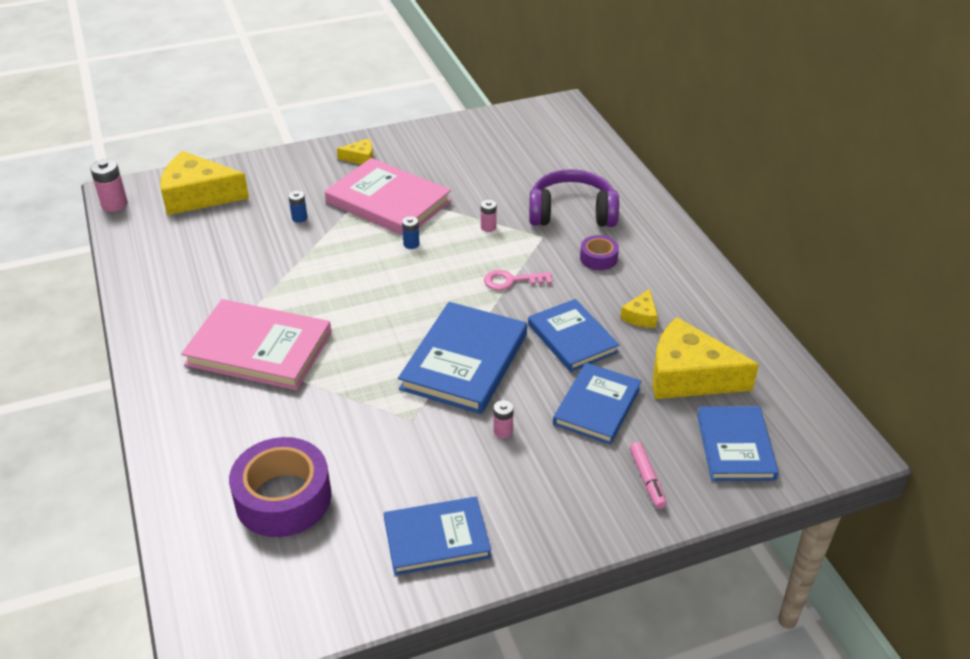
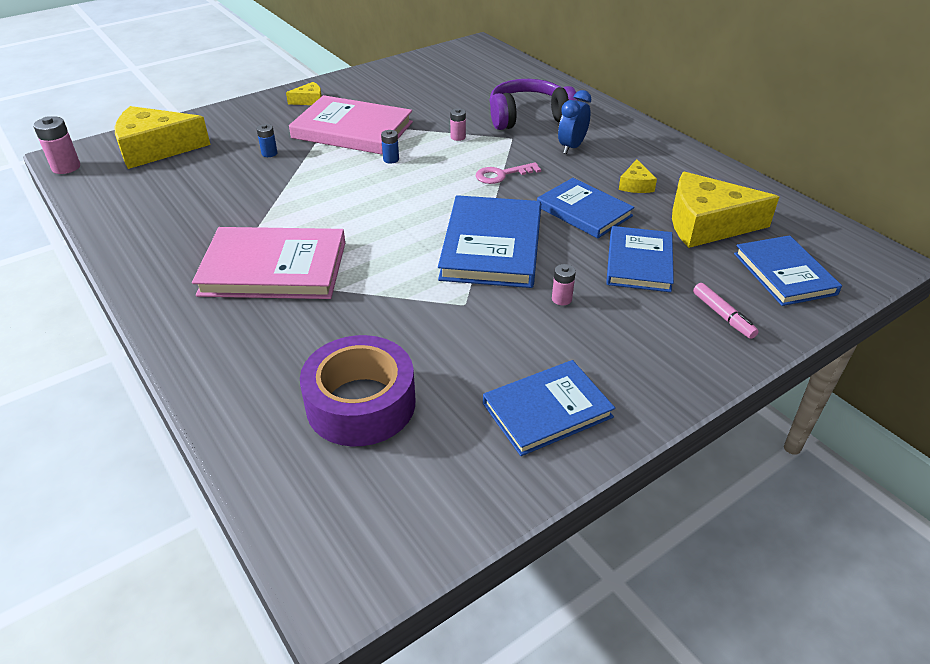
camera: 15 degrees left, 0 degrees up
(598, 258) = (571, 147): purple tape -> blue clock

